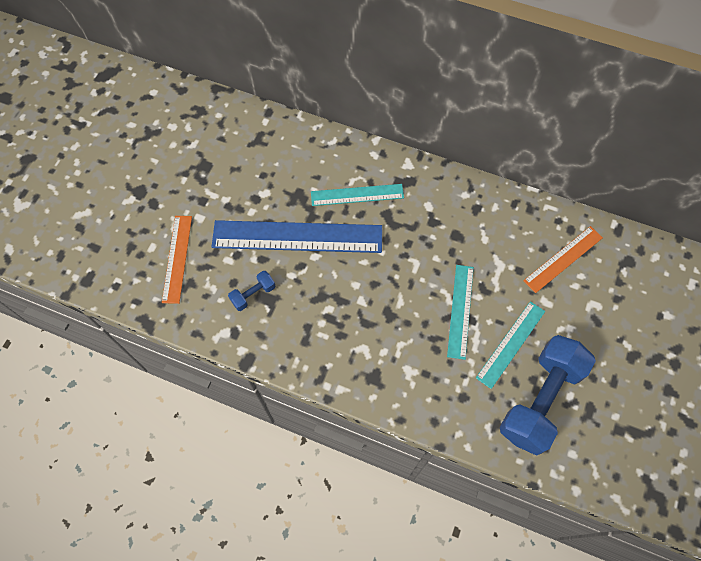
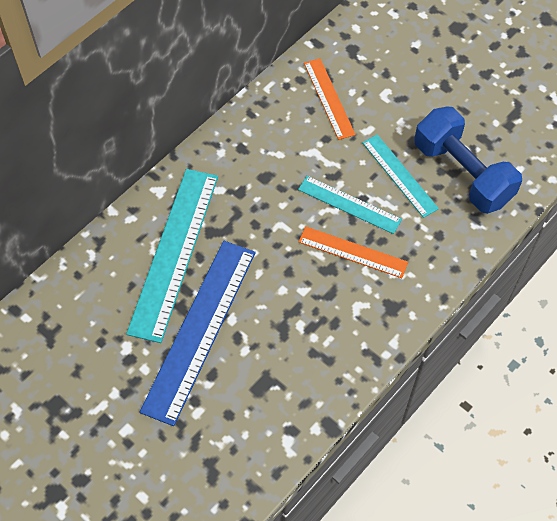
camera: 70 degrees left, 5 degrees down
(177, 258) = (171, 469): orange ruler -> orange ruler (353, 252)
(253, 294) = (253, 397): blue dumbbell -> none
(357, 195) = (174, 252): turquoise ruler -> turquoise ruler, size x1.78

